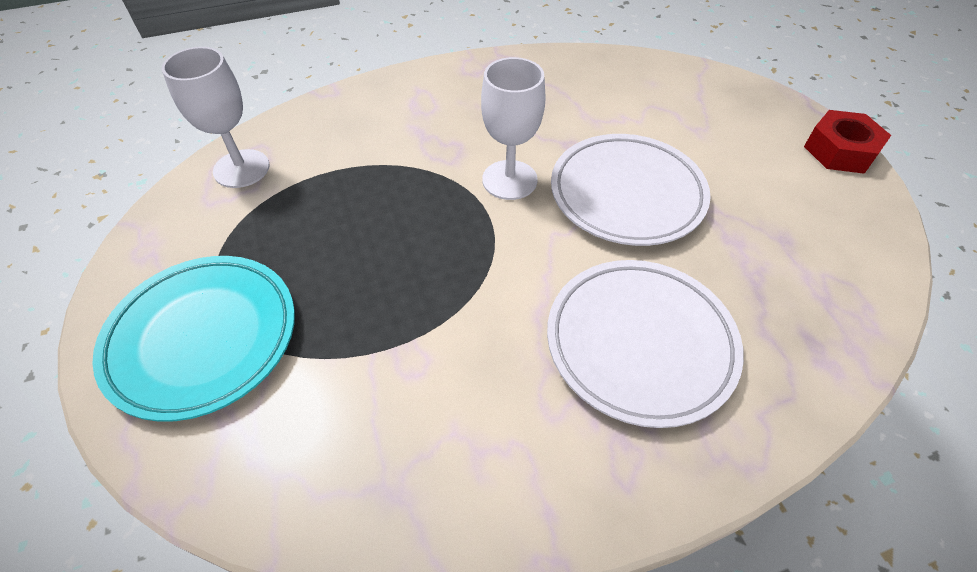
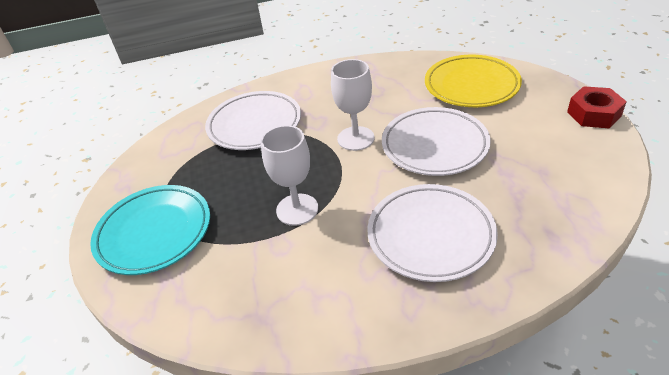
camera: 10 degrees right, 10 degrees down
(241, 169) = (184, 136): white goblet -> white goblet (297, 209)
(353, 153) = (254, 125): none -> white plate
(666, 101) = (471, 86): none -> yellow plate

